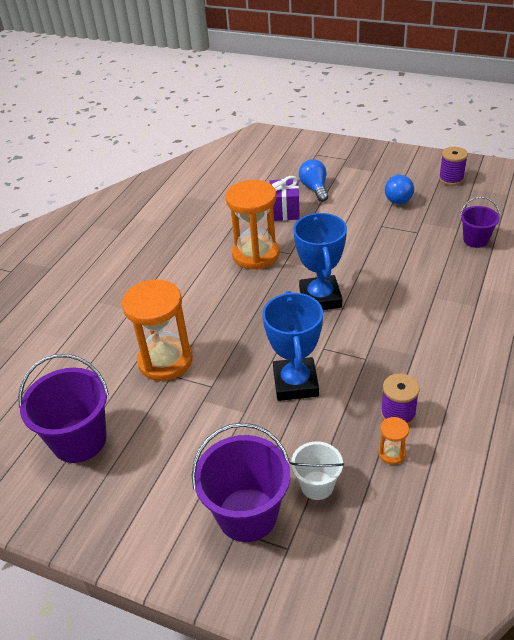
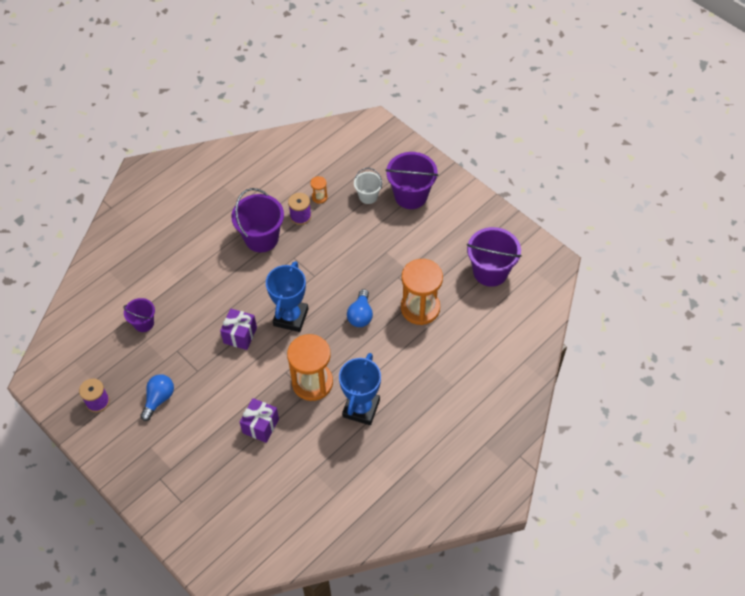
camera: 160 degrees left, 15 degrees up
(295, 383) = (346, 258): blue trophy -> blue trophy (361, 408)
(314, 188) = (217, 446): blue light bulb -> blue light bulb (360, 315)
(363, 264) = (240, 335): none -> purple gift
(427, 366) = (261, 238): none -> purple bucket

